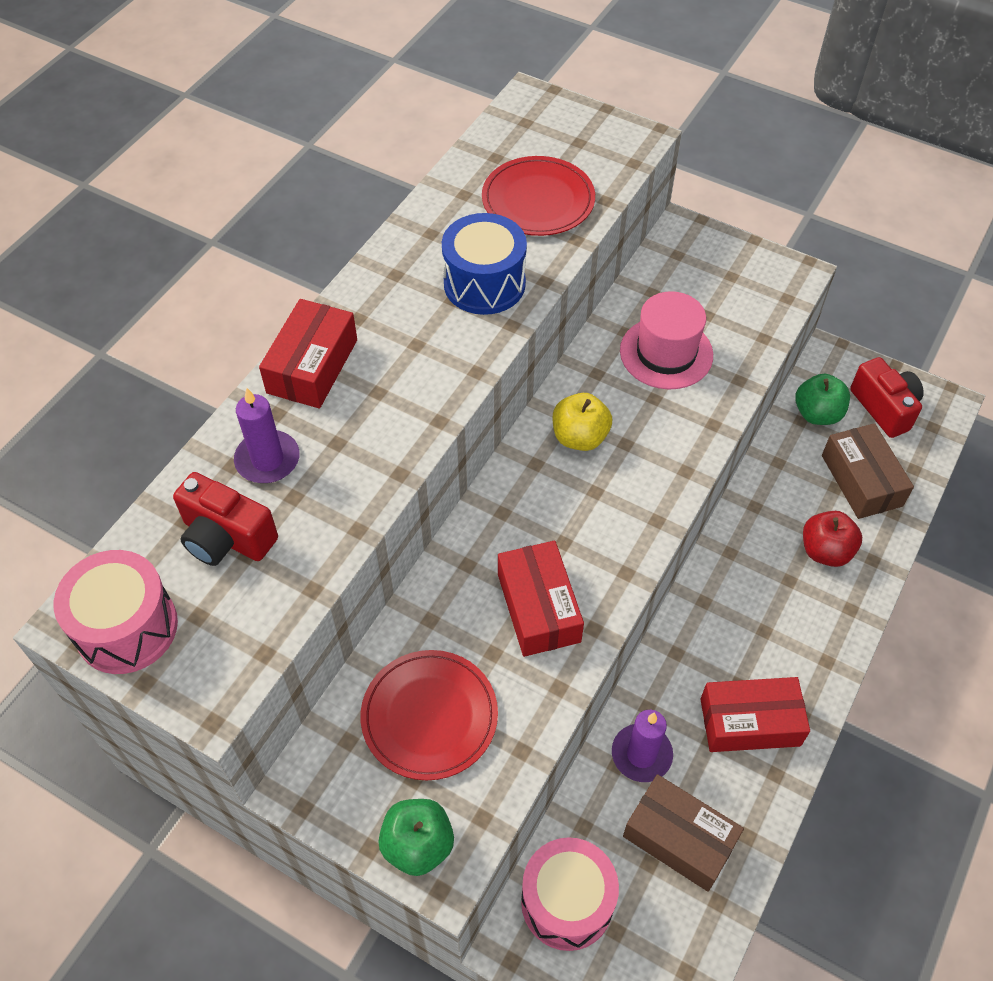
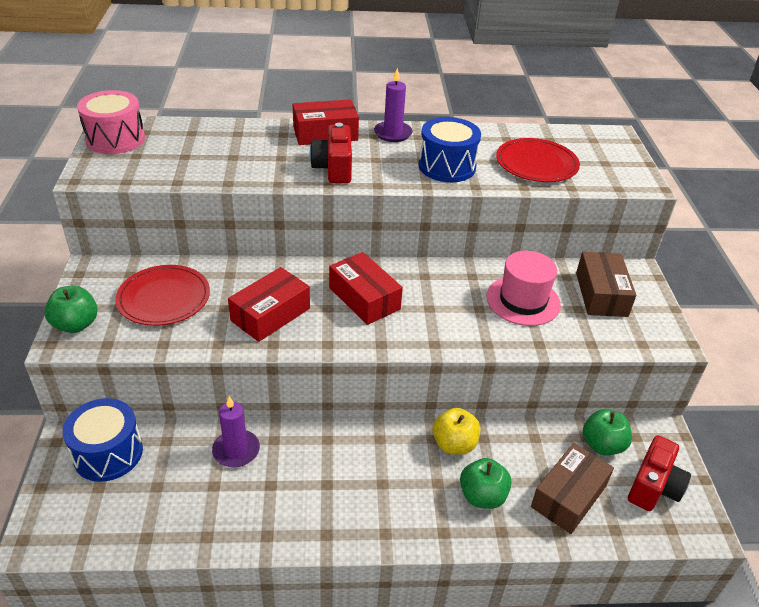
camera: 55 degrees right, 15 degrees down
(226, 537) = (190, 147): red camera -> red camera (334, 168)
(267, 460) = (250, 142): purple candle -> purple candle (393, 133)
(567, 902) = (108, 453): pink drum -> blue drum
(579, 437) = (414, 286): yellow apple -> yellow apple (454, 444)
(679, 838) = (184, 496): brown box -> brown box (601, 294)
(750, 722) = (300, 503): red box -> red box (364, 298)
(825, 551) = (482, 496): red apple -> green apple

